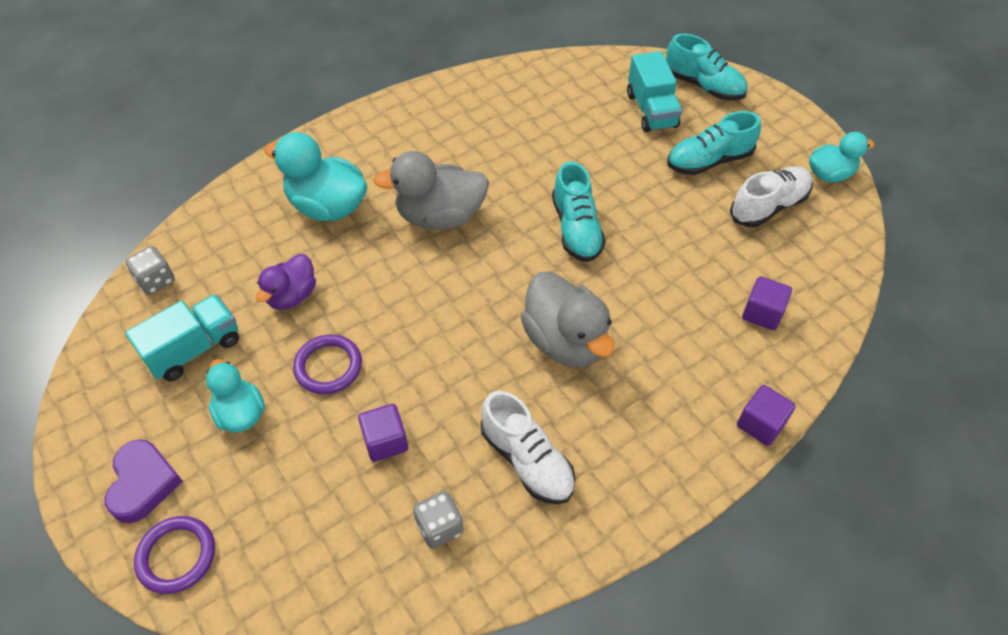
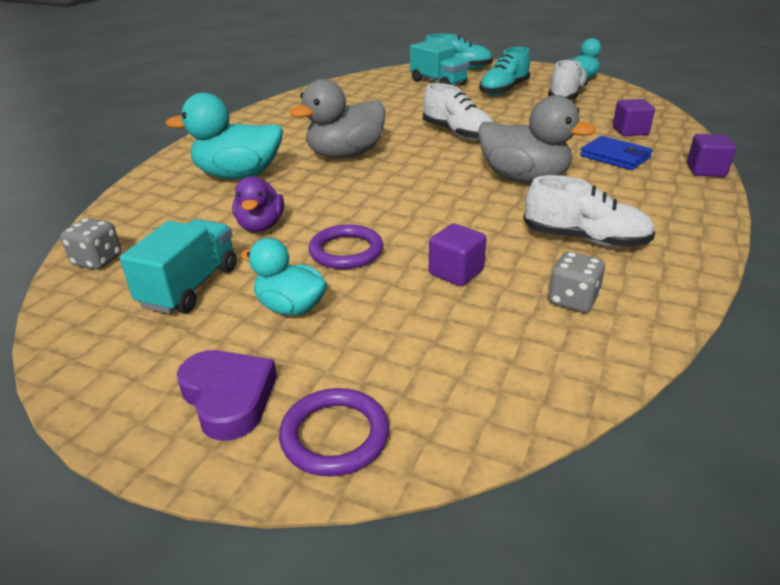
camera: 30 degrees left, 20 degrees down
(576, 229) = (457, 134): turquoise shoe -> white shoe
(693, 351) = (615, 157): none -> blue wallet

